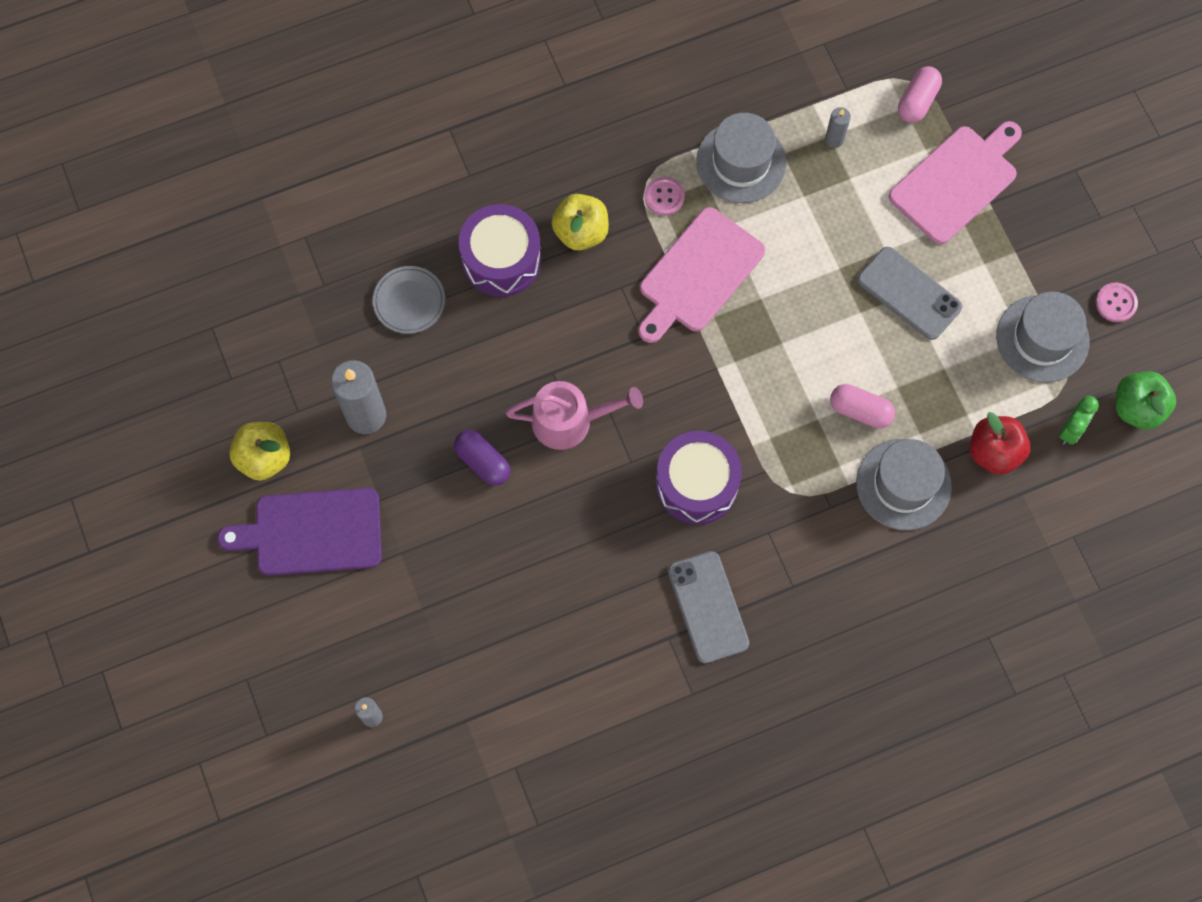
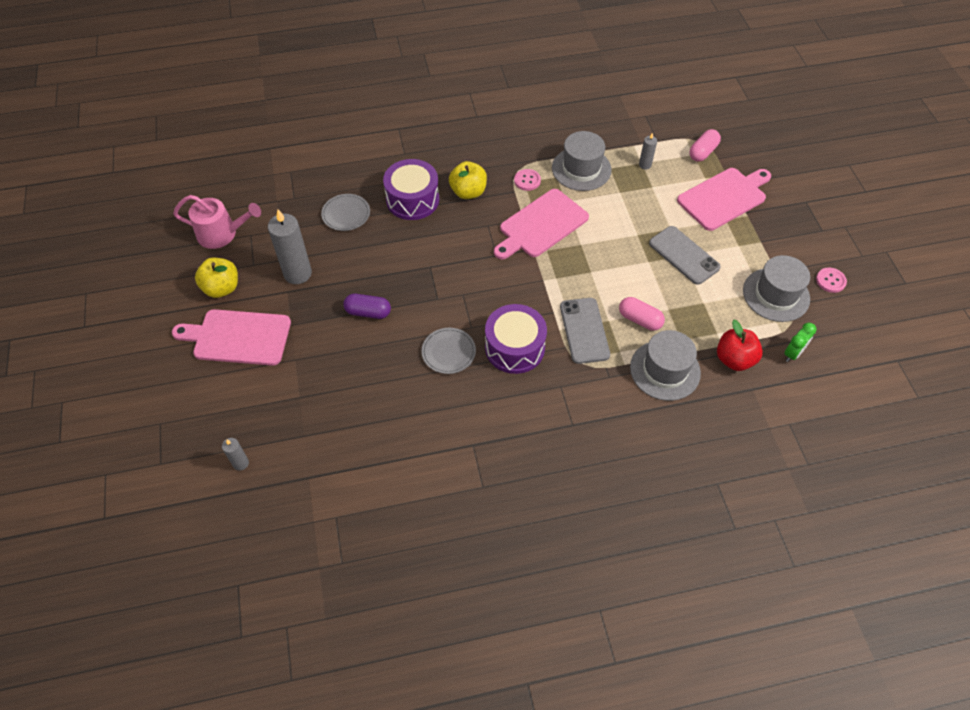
camera: 10 degrees right, 15 degrees down
(312, 532) = (238, 337): purple cutting board -> pink cutting board
(483, 462) = (368, 312): purple capsule -> purple capsule turned 45 degrees counterclockwise
(569, 421) = (434, 296): pink watering can -> pink watering can (221, 234)
(608, 506) = (448, 352): none -> grey plate
(707, 607) = (506, 428): grey phone -> grey phone (584, 330)
(1137, 408) = (843, 347): green apple -> none

